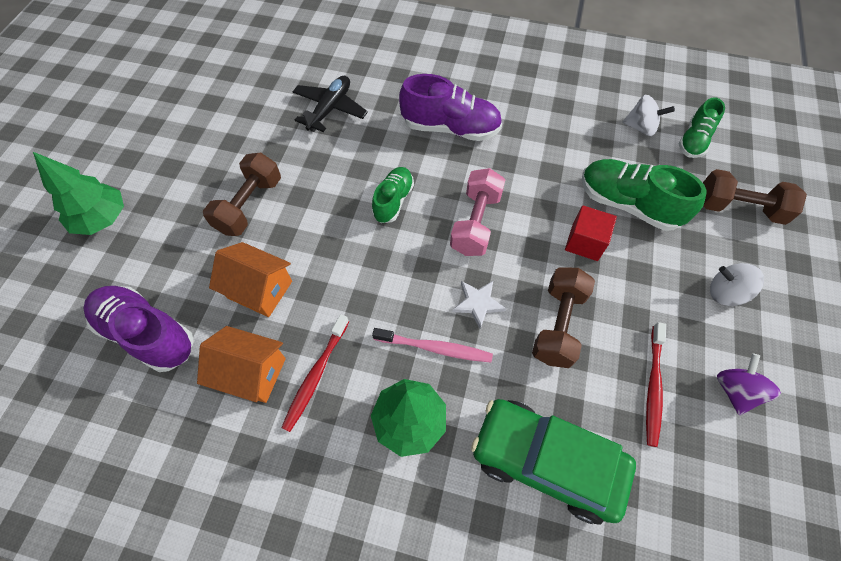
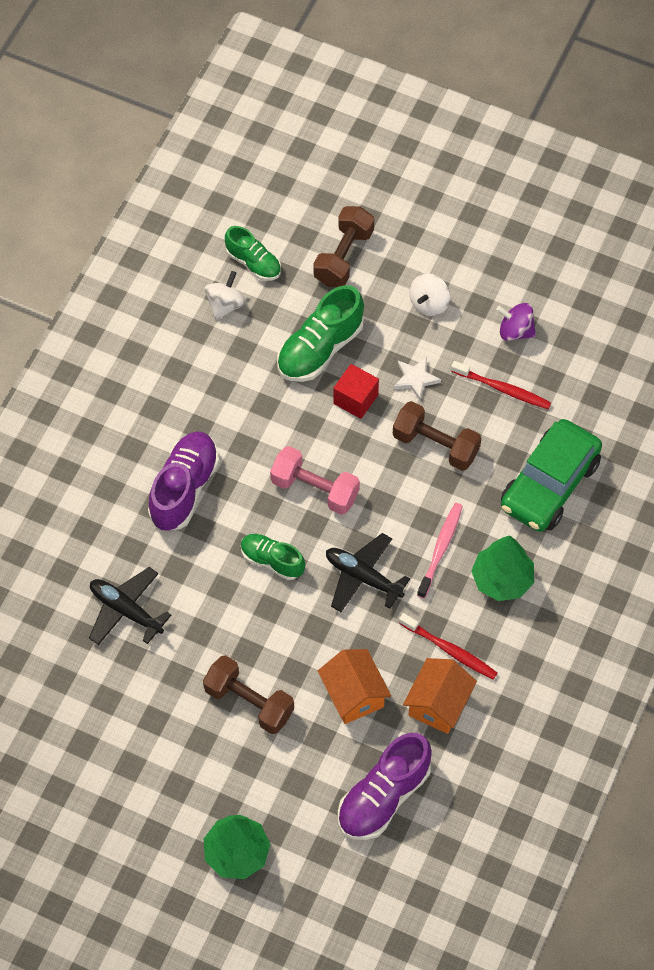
camera: 80 degrees left, 0 degrees up
(260, 289) = (353, 695): orange house -> orange house turned 60 degrees counterclockwise
(389, 278) = (363, 577): none -> black plane
(478, 303) = (403, 505): white star -> white star (415, 379)

